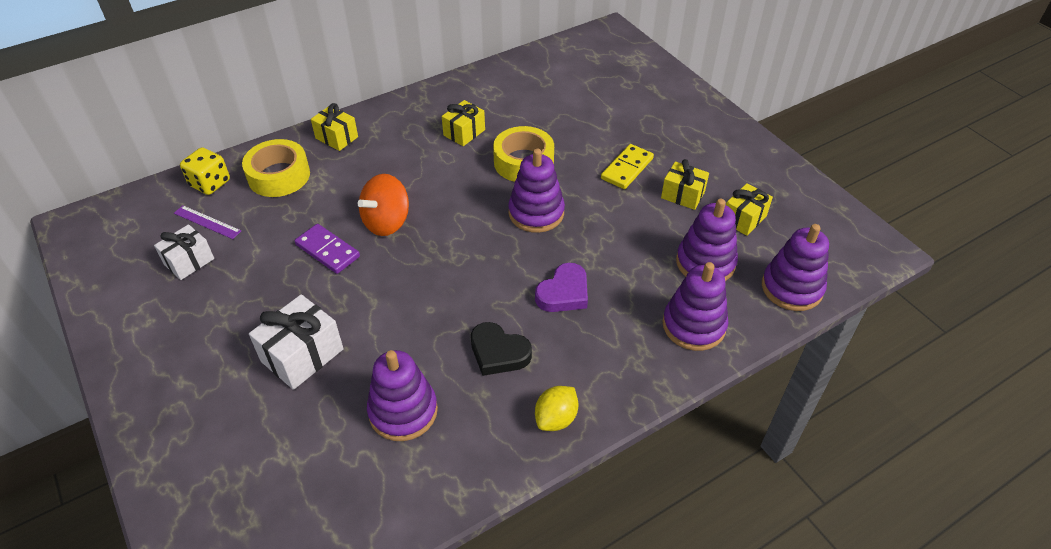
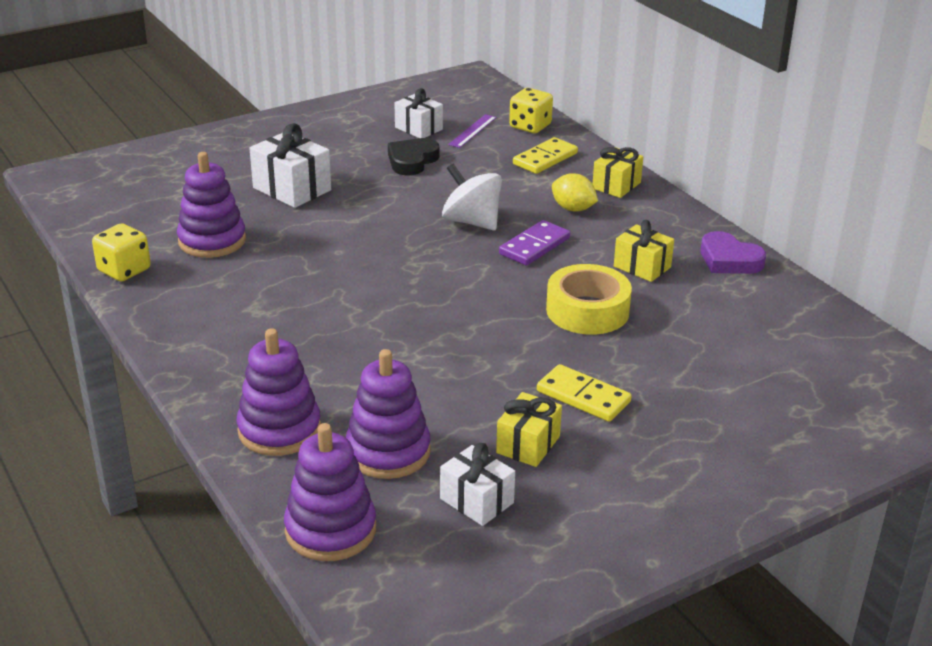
camera: 90 degrees right, 15 degrees down
(279, 176) = (545, 159): yellow tape -> yellow domino
(328, 250) = (429, 192): purple domino -> purple domino (534, 246)
(387, 222) = (471, 222): orange spinning top -> white spinning top
(458, 482) = (124, 270): none -> yellow dice
(498, 353) = (270, 291): black heart -> black heart (412, 161)
(536, 213) = (488, 318): purple stacking toy -> none
(556, 418) = (175, 324): yellow lemon -> yellow lemon (573, 209)
(564, 293) = (349, 335): purple heart -> purple heart (729, 260)
(744, 219) = (476, 501): yellow gift -> white gift

